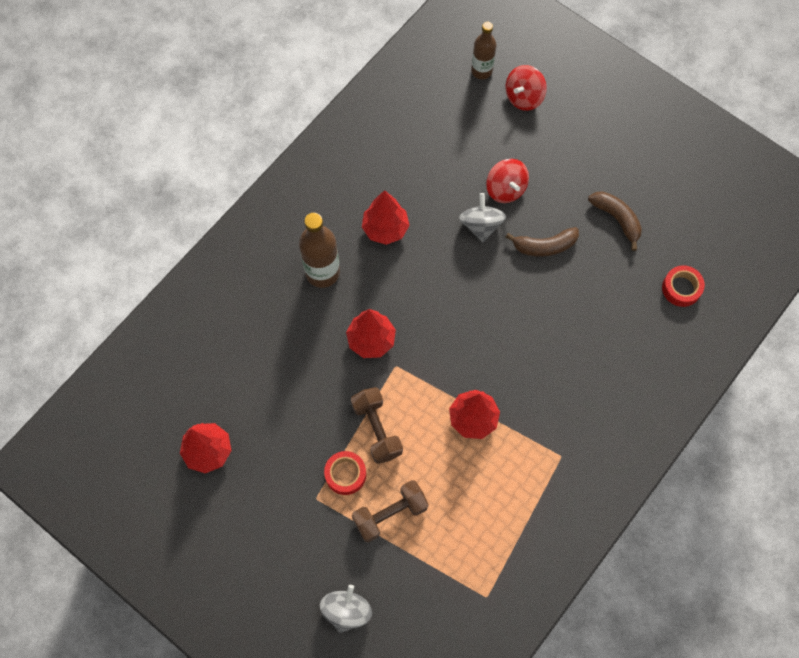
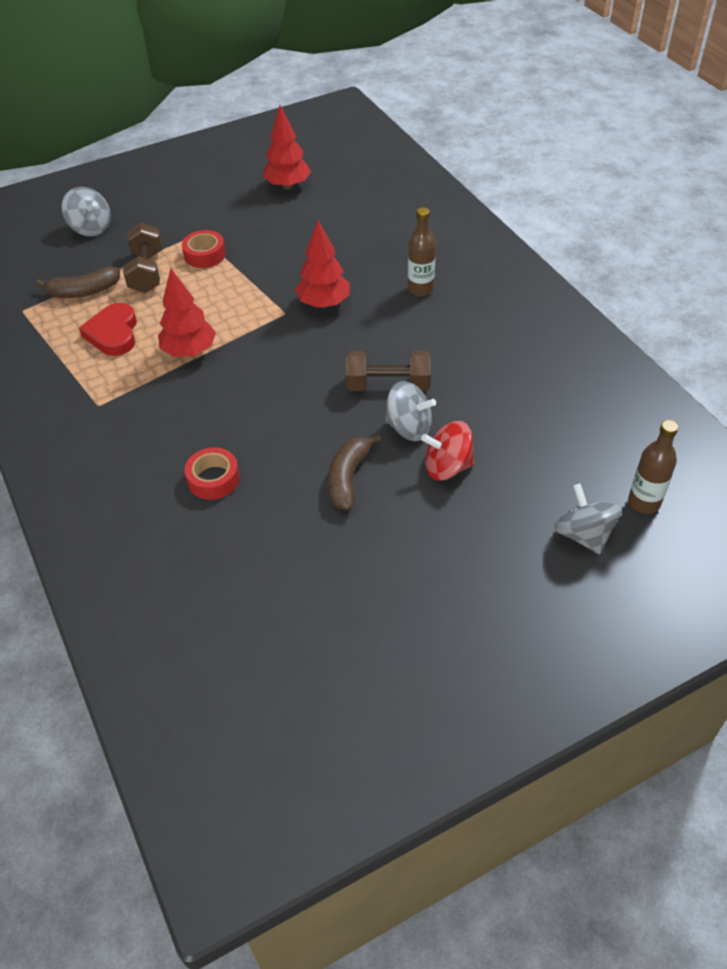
camera: 115 degrees right, 20 degrees down
(322, 272) = (420, 289): brown bottle -> brown bottle, size x0.66
(377, 429) = (230, 284): brown dumbbell -> brown dumbbell (388, 385)
(385, 229) = (447, 347): red tree -> none
(480, 494) = (113, 333): none -> red heart
(524, 97) = (583, 535): red spinning top -> grey spinning top
(617, 219) = (344, 568): brown banana -> brown banana (84, 291)
(681, 288) = (204, 600): red tape -> red tape (213, 479)

